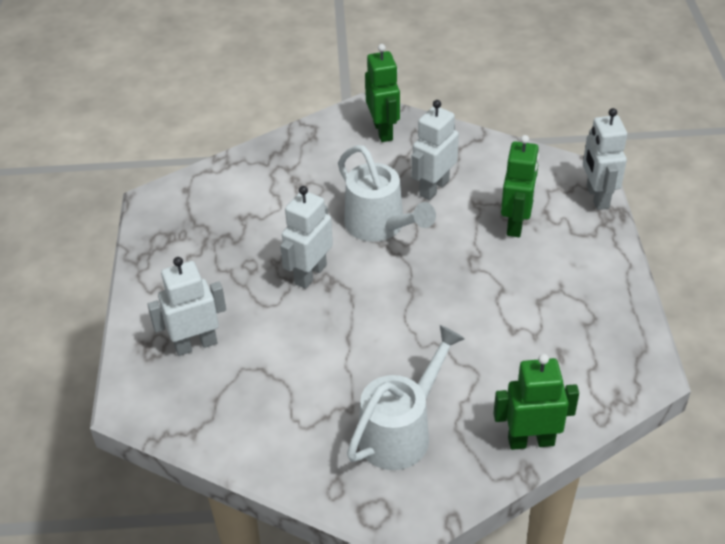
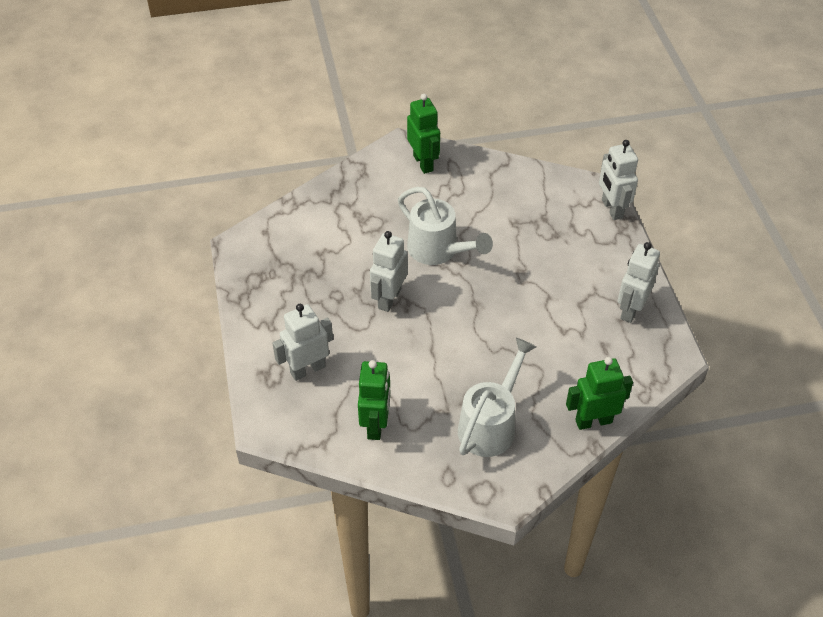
camera: 10 degrees left, 5 degrees up
(434, 188) = (476, 212): white robot -> white robot (630, 309)
(516, 224) = (550, 238): green robot -> green robot (376, 425)

